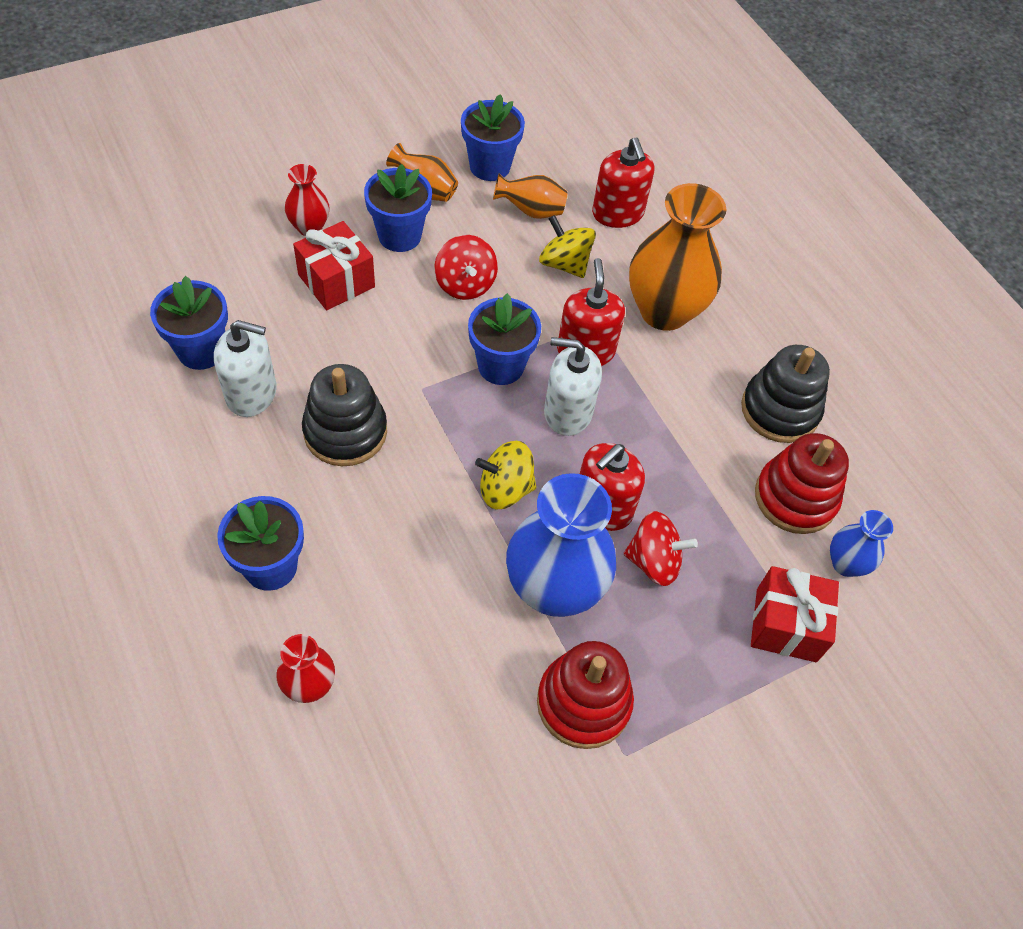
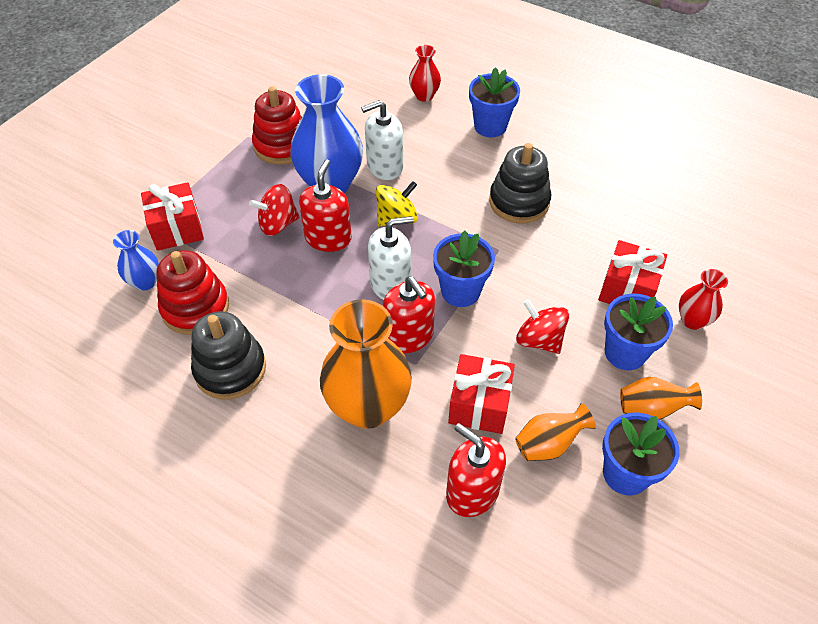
camera: 155 degrees right, 5 degrees down
(201, 350) = (651, 201): blue flower pot -> none
(251, 393) = (594, 194): white soap dispenser -> white soap dispenser (384, 166)
(564, 264) = (479, 405): yellow spinning top -> red gift

